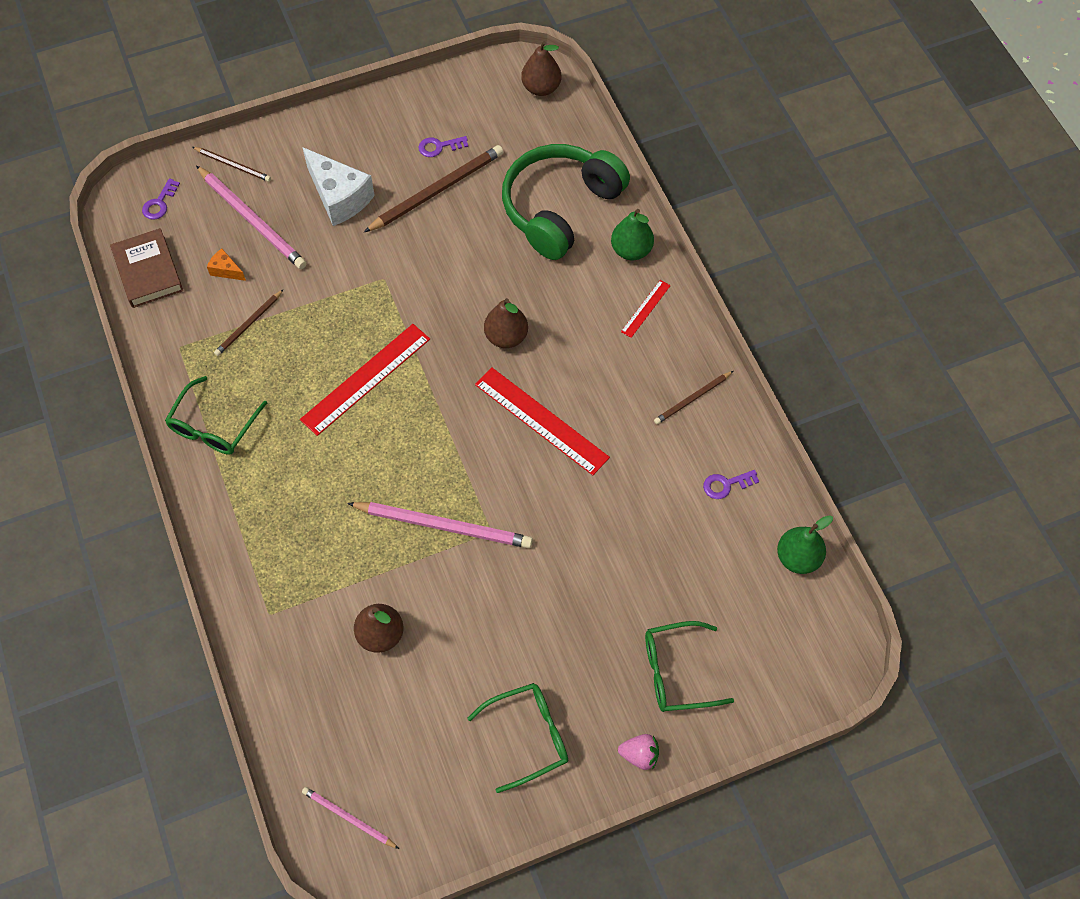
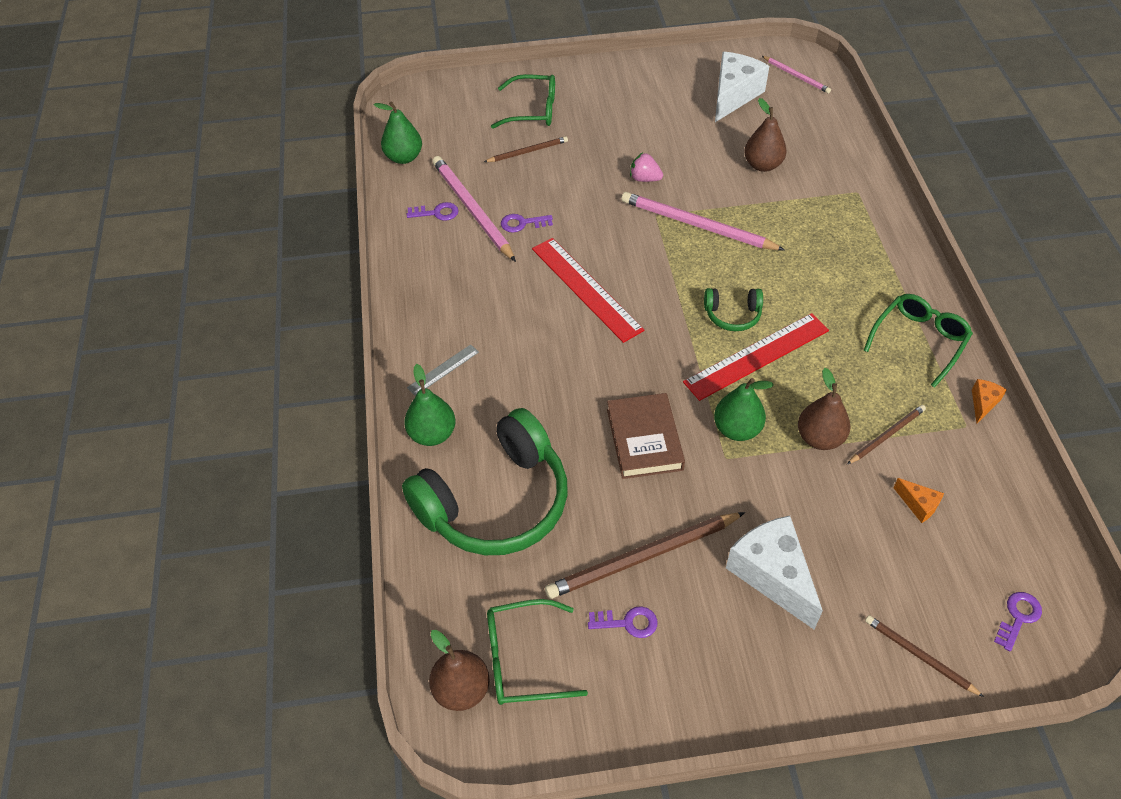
camera: 165 degrees left, 10 degrees down
(148, 271) = (1018, 523): brown book -> brown book (644, 439)
(161, 372) = (983, 403): none -> orange cheese
(252, 220) = (888, 566): pink pencil -> pink pencil (472, 210)
(377, 305) = (737, 429): none -> green pear
(393, 419) = (732, 315): none -> green headphones
(428, 757) = (733, 95): none -> white cheese
(506, 337) = (600, 369): brown pear -> brown pear (819, 438)
(528, 736) = (656, 95): green glasses -> green glasses (523, 659)
(630, 489) = (522, 223): none -> purple key
(639, 755) = (578, 75): pink strawberry -> pink strawberry (644, 179)
(645, 308) = (443, 370): red ruler -> grey ruler
(692, 399) = (434, 281): brown pencil -> brown pencil (528, 151)

